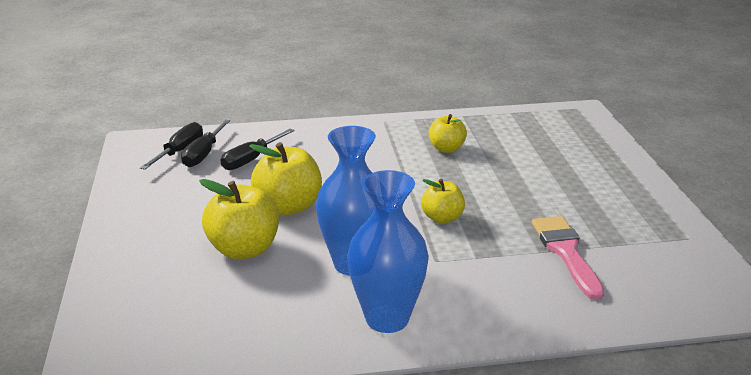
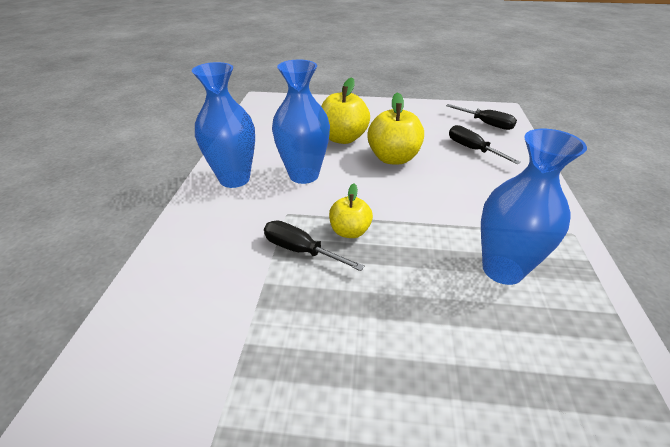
camera: 105 degrees right, 10 degrees up
(203, 154) = (482, 132): black screwdriver -> black screwdriver (301, 250)
(446, 149) = (502, 269): yellow apple -> blue vase
(566, 252) = (250, 304): pink brush -> none

